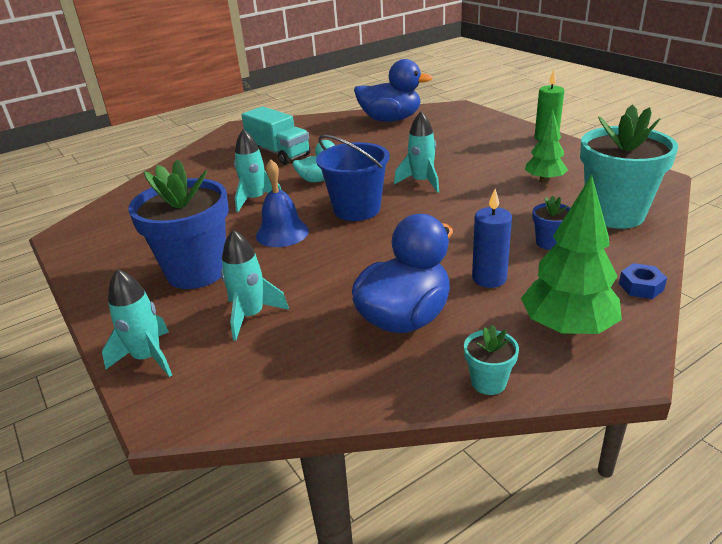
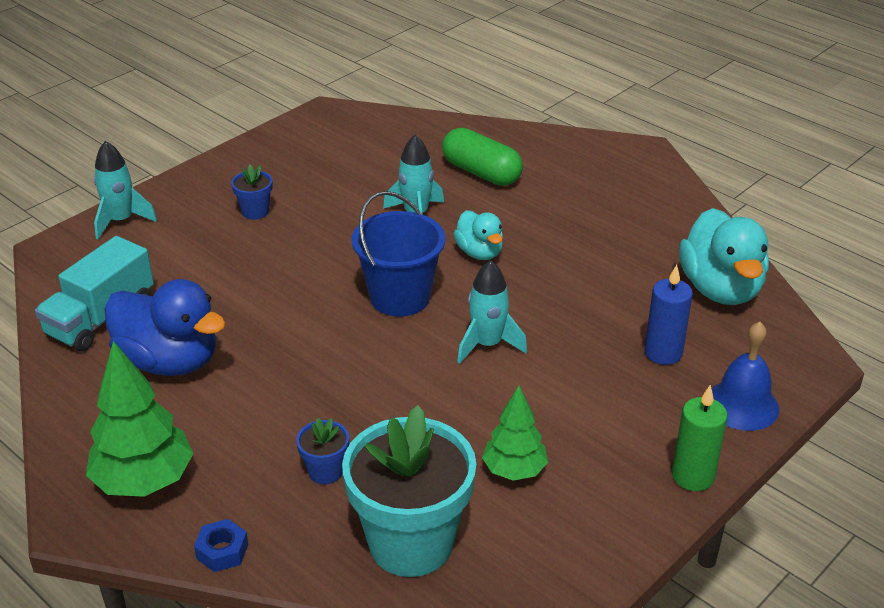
camera: 75 degrees right, 5 degrees up
(197, 271) = (255, 212): blue flower pot -> blue flower pot, size x0.43
(220, 174) = (481, 172): none -> green capsule
(251, 316) = (178, 262): turquoise rocket -> none
(278, 153) = (558, 203): turquoise truck -> turquoise truck (101, 318)
(282, 233) = (336, 250): blue bell -> blue bell (742, 405)
(390, 119) = (720, 289): blue duck -> turquoise duck
(488, 382) = (66, 424): turquoise flower pot -> none
(489, 278) = (241, 419): blue candle -> blue candle (663, 353)

